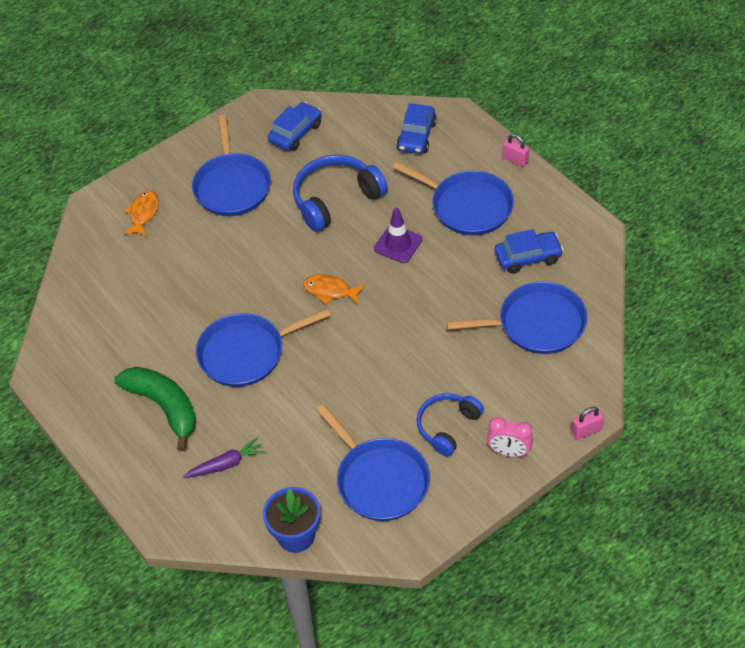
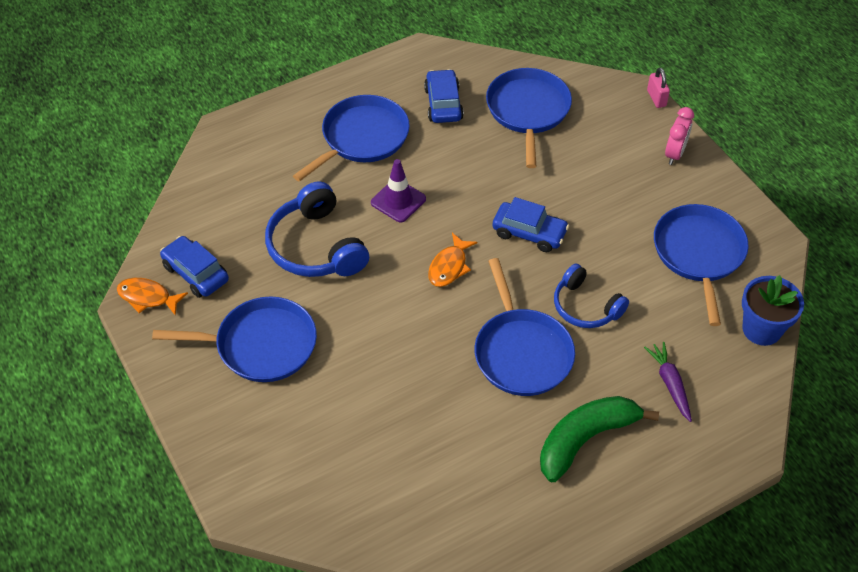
camera: 85 degrees left, 0 degrees up
(143, 213) = (276, 445): orange fish -> orange fish (147, 297)
(379, 480) = (699, 254): blue pan -> blue pan turned 60 degrees counterclockwise
(416, 136) = (245, 165): blue car -> blue car (529, 233)
(447, 427) = (641, 194): blue headphones -> blue headphones (585, 306)
(515, 160) = (309, 92): pink padlock -> none

